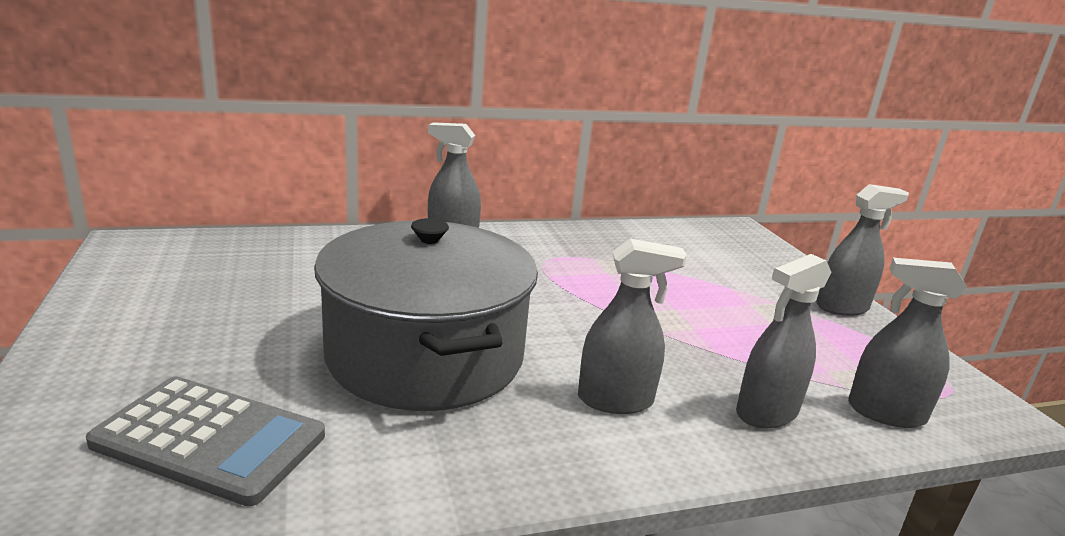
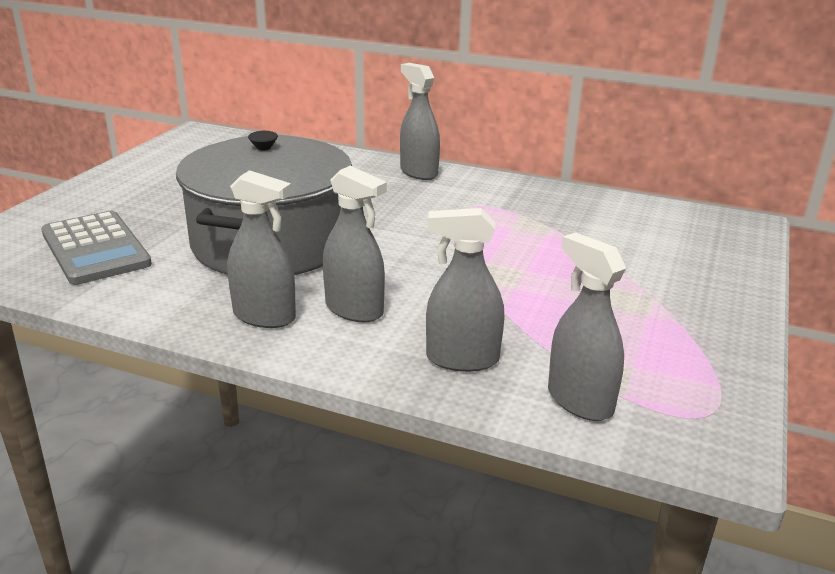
camera: 40 degrees right, 5 degrees up
(842, 307) = (721, 319): grey spray bottle -> grey spray bottle (264, 316)

